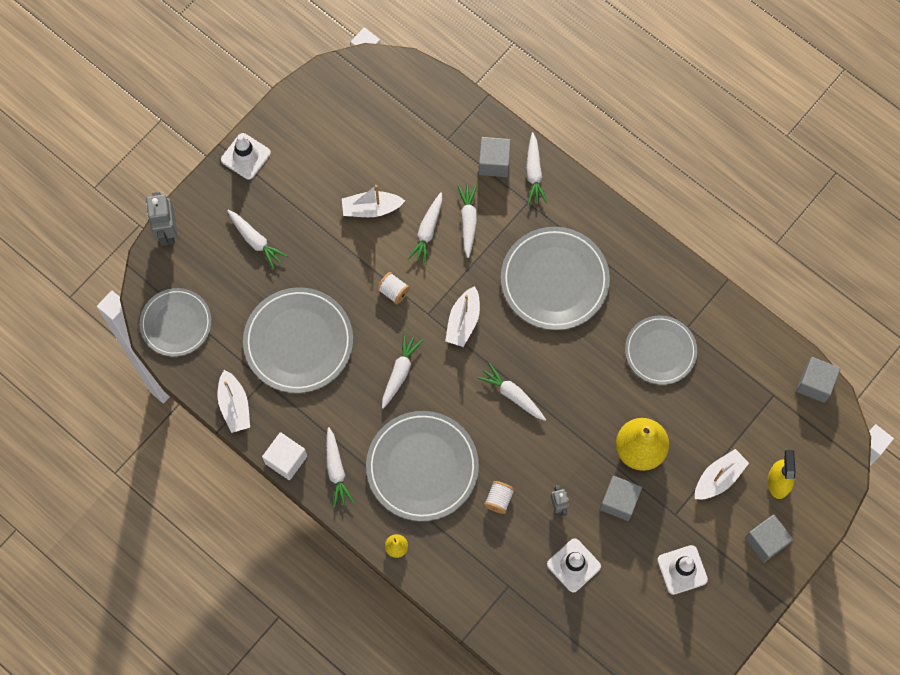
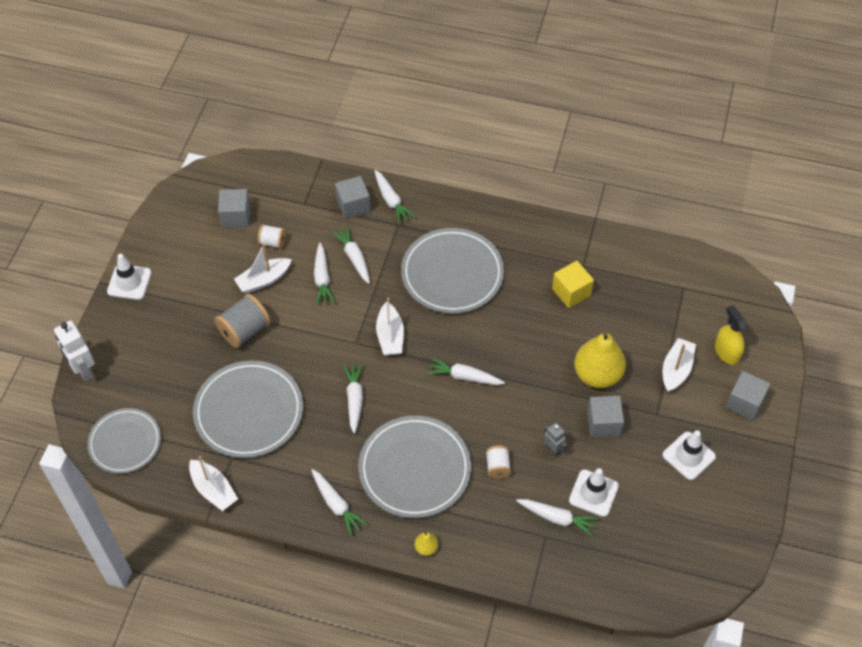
camera: 25 degrees left, 15 degrees down
(168, 232) = (83, 370): grey robot -> white robot
(255, 240) = (169, 345): white carrot -> white carrot (557, 518)
(286, 460) = (285, 516): white cube -> none
(330, 255) = (244, 331): none -> grey spool
(393, 291) = (316, 337): white spool -> white spool (272, 242)
(660, 351) = (571, 292): grey plate -> yellow cube
(815, 384) = (711, 266): grey cube -> grey cube (236, 216)

